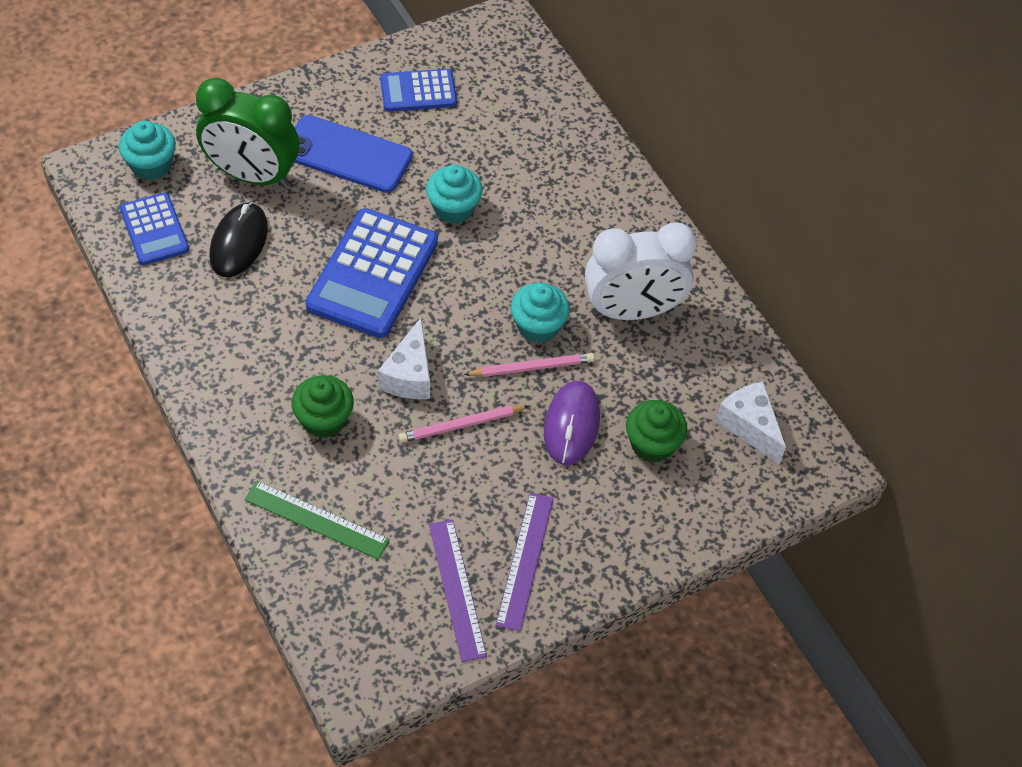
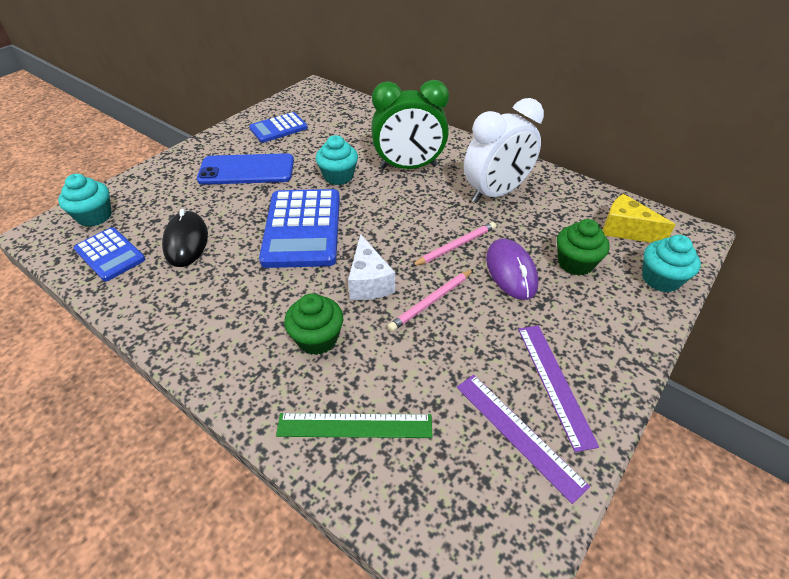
camera: 20 degrees left, 10 degrees down
(252, 176) = (180, 200): green clock -> green clock (408, 167)
(538, 326) = (441, 221): turquoise cupcake -> turquoise cupcake (660, 279)
(749, 426) = (625, 230): white cheese -> yellow cheese

